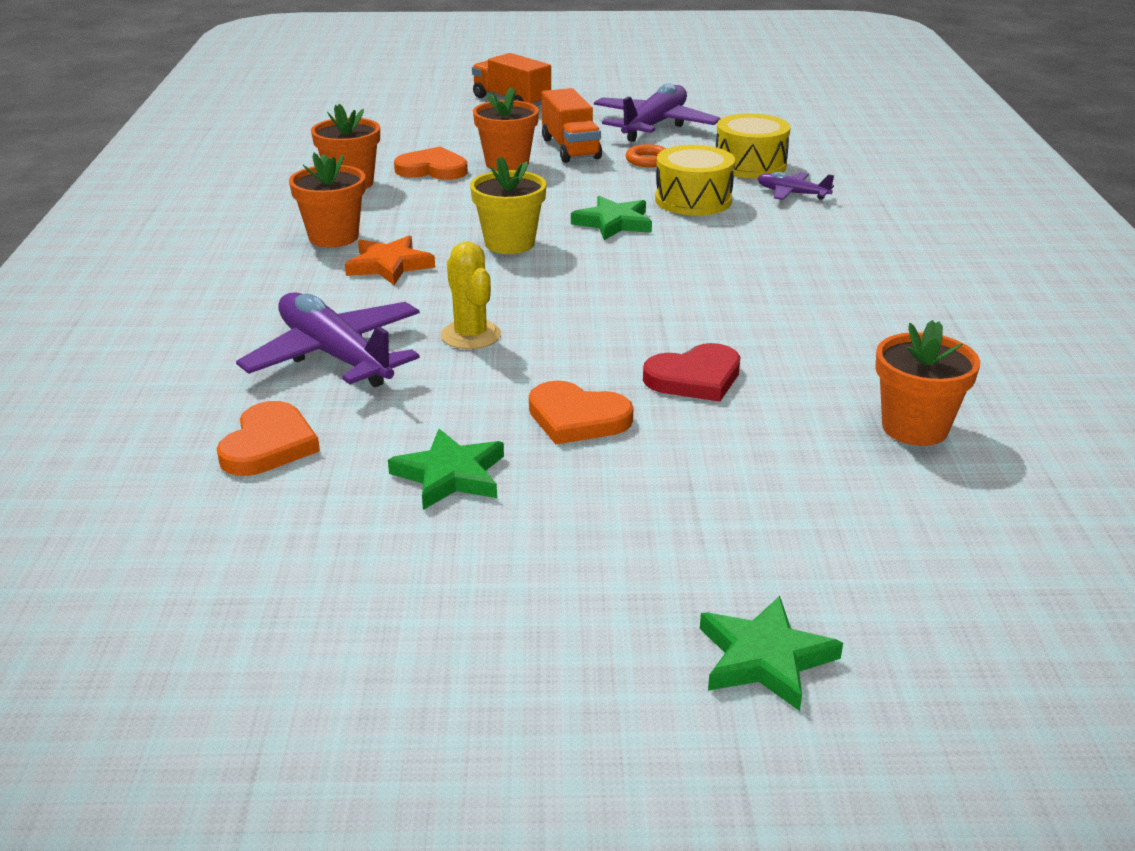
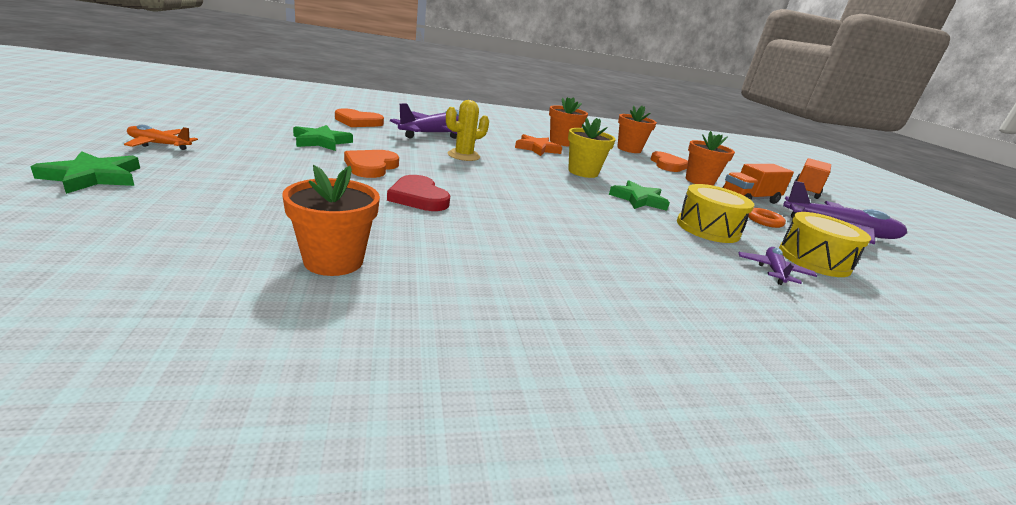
camera: 75 degrees right, 5 degrees down
(559, 645) = (159, 144): none -> orange plane

